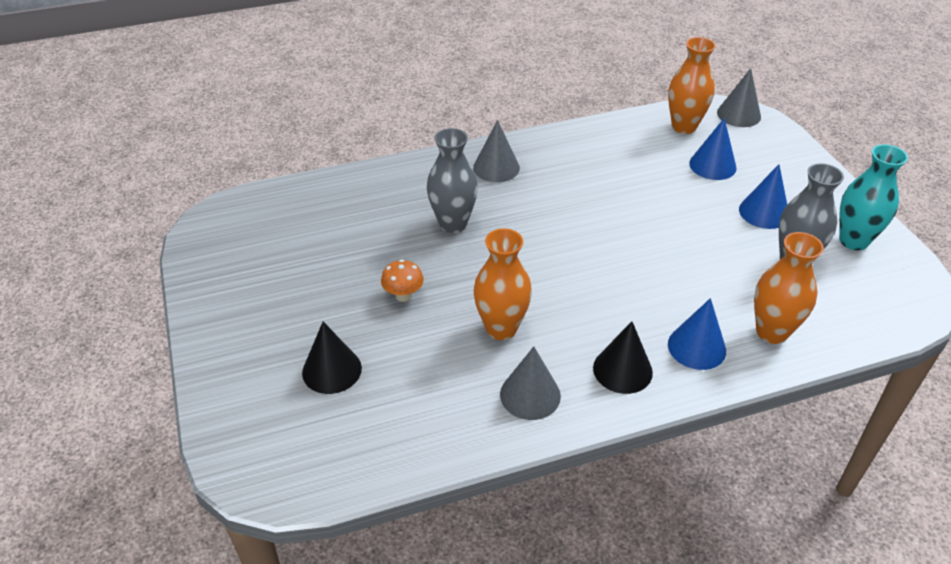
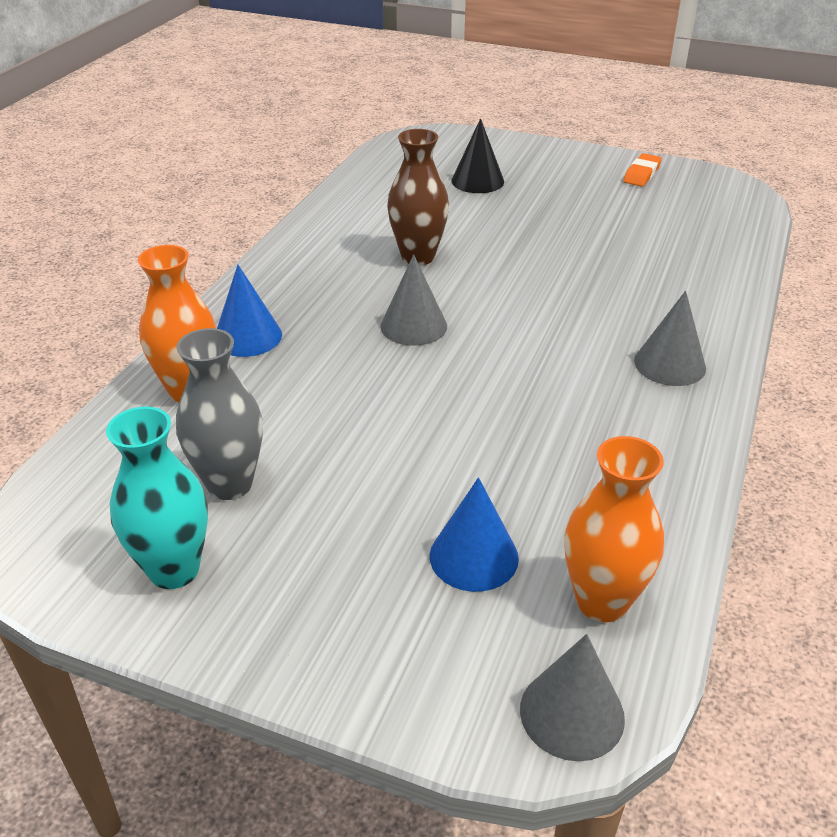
camera: 130 degrees right, 5 degrees down
(225, 278) = (642, 174): none -> orange eraser
(403, 295) = (520, 232): orange mushroom -> none
(453, 224) = (592, 293): grey vase -> none
(501, 328) = (418, 257): orange vase -> brown vase
(530, 395) = (335, 239): grey cone -> grey cone (413, 326)
(622, 370) = (290, 287): black cone -> none
(764, 212) = (328, 528): blue cone -> none

